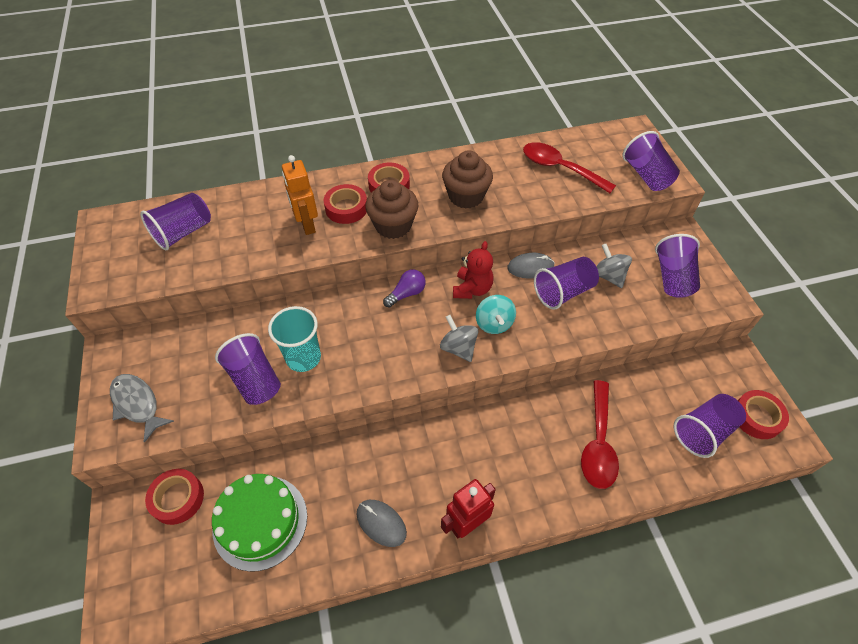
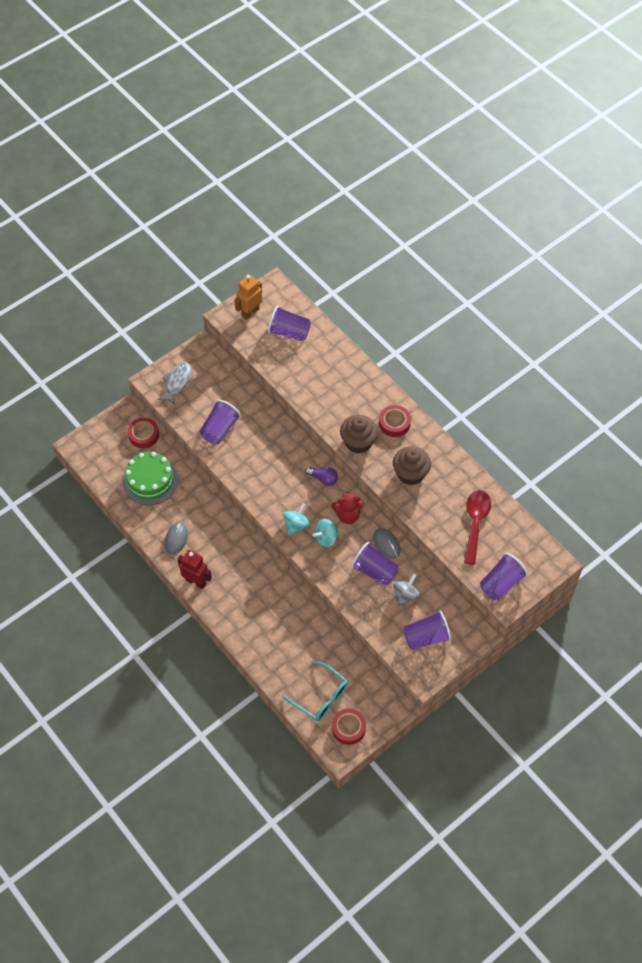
camera: 65 degrees right, 5 degrees up
(303, 358) = (246, 446): turquoise cup -> none
(307, 225) = (332, 394): orange robot -> orange robot (250, 312)
(346, 208) = (359, 408): red tape -> none
(458, 348) = (296, 525): grey spinning top -> turquoise spinning top
(598, 443) = (281, 636): red spoon -> none
(703, 431) = (320, 696): purple cup -> turquoise glasses

